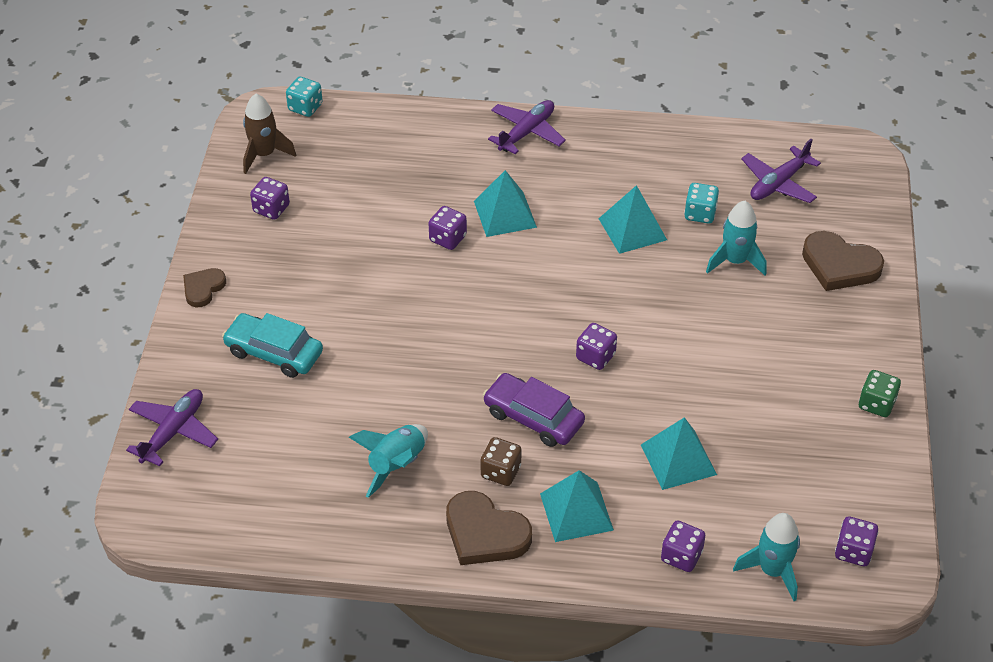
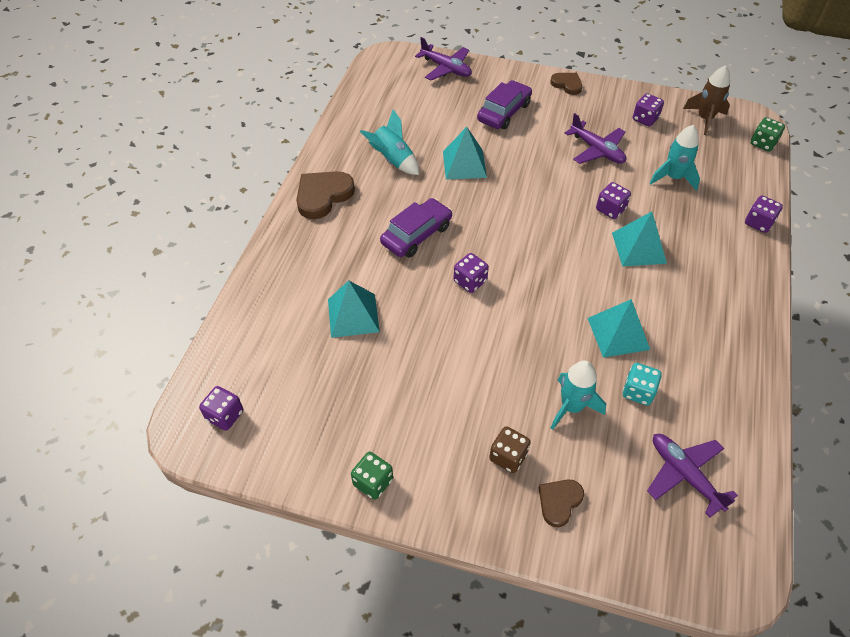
camera: 100 degrees right, 5 degrees up
(274, 352) = (504, 112): turquoise car -> purple car
(305, 107) = (763, 143): turquoise dice -> green dice
(500, 472) = (372, 210): brown dice -> brown dice (508, 456)
(526, 132) = (746, 277): purple plane -> purple plane (597, 150)
(576, 512) = (324, 245): turquoise pyramid -> turquoise pyramid (464, 164)
(681, 556) = (264, 299): purple dice -> purple dice (758, 223)
(772, 571) = (229, 353): turquoise rocket -> turquoise rocket (673, 178)
(839, 265) = (559, 502): brown heart -> brown heart, size x0.60

